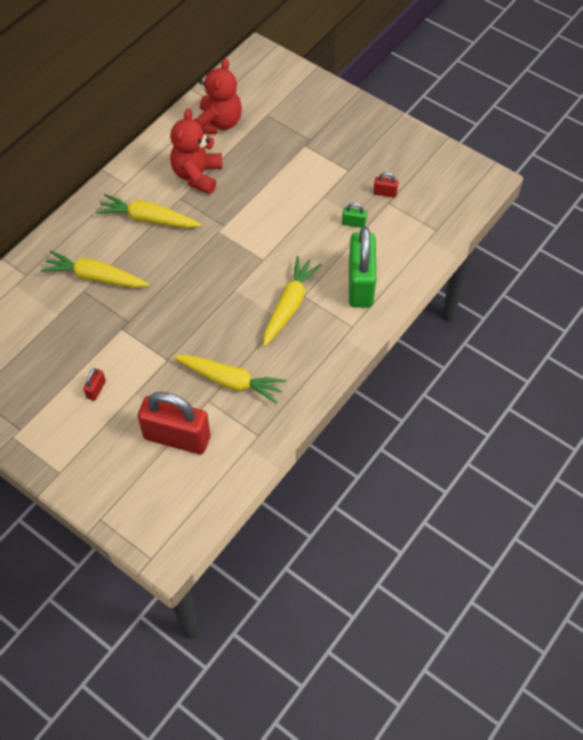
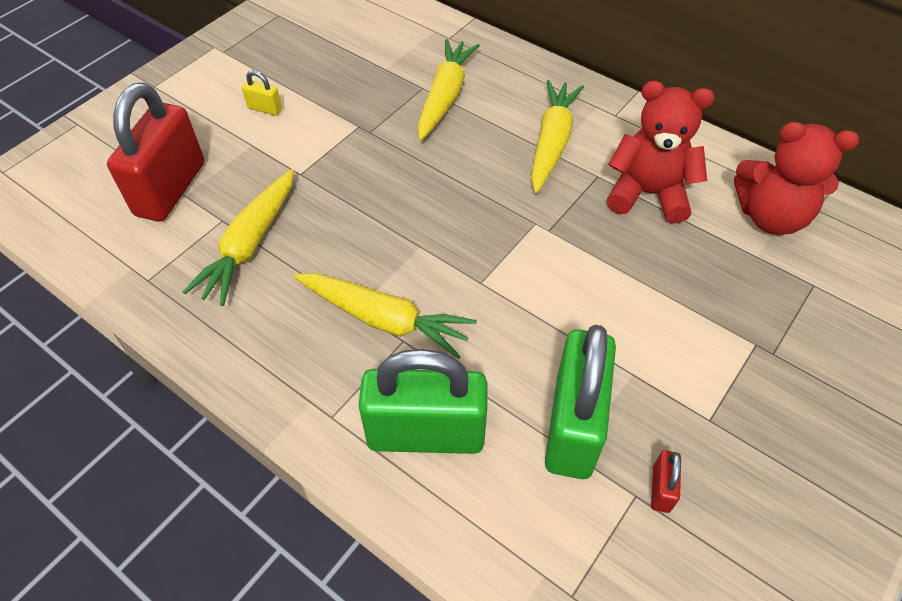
camera: 90 degrees right, 5 degrees down
(96, 389) = (265, 108): red padlock -> yellow padlock
(353, 223) = (573, 426): green padlock -> green padlock, size x2.45

